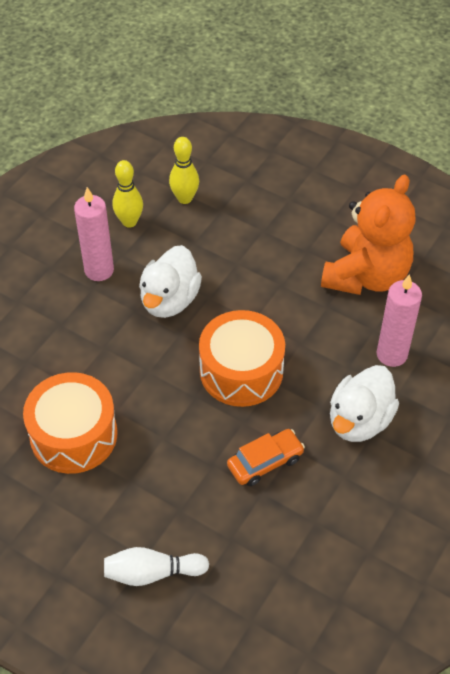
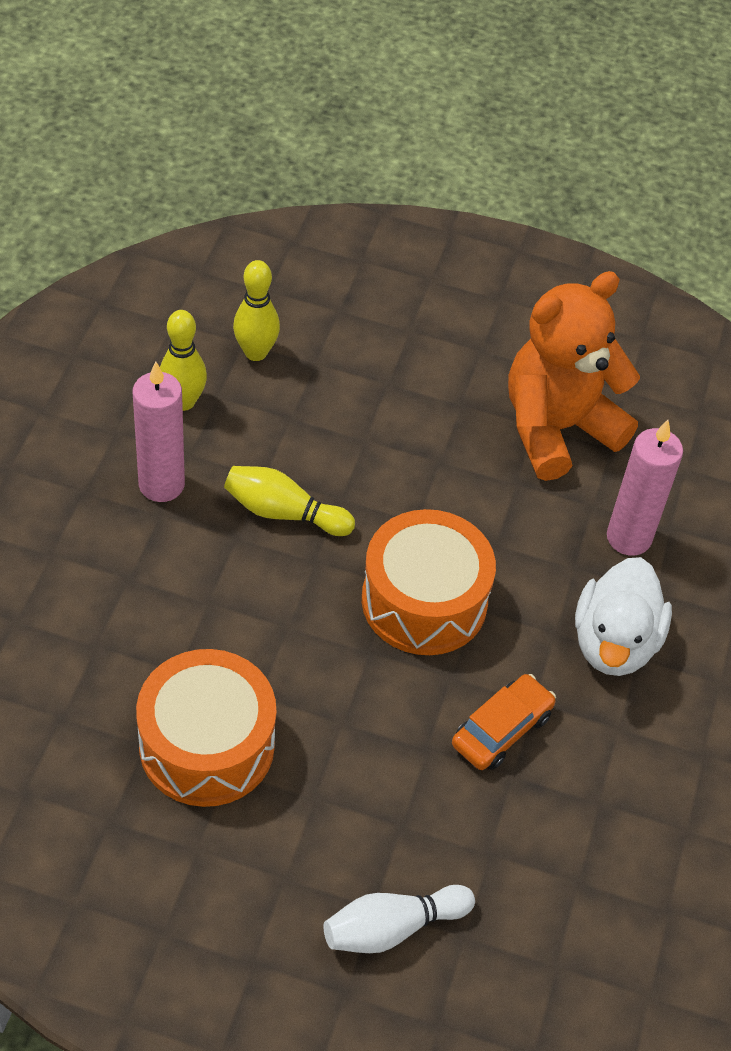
camera: 20 degrees left, 0 degrees up
(169, 300) = (284, 512): white duck -> yellow bowling pin
(366, 276) = (557, 428): orange teddy bear -> orange teddy bear turned 135 degrees counterclockwise

